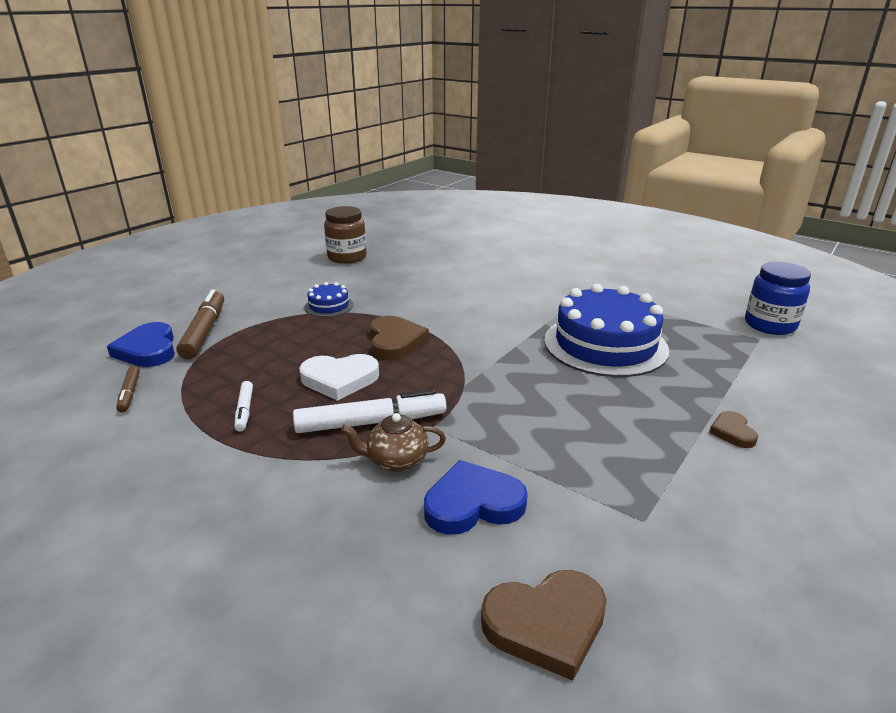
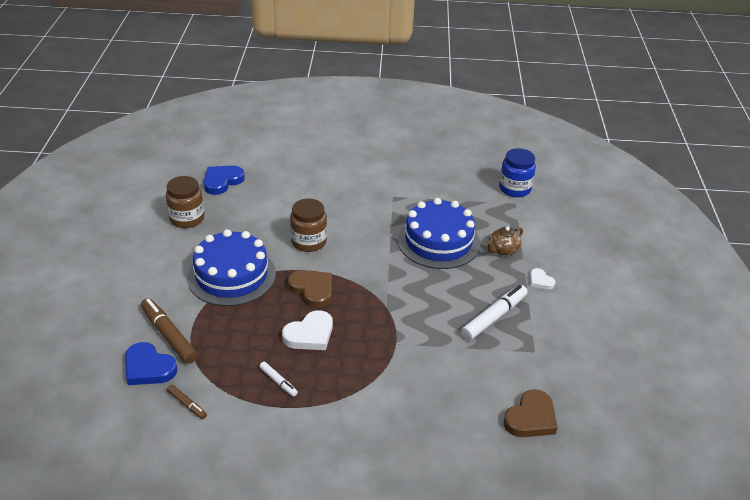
camera: 35 degrees left, 10 degrees up
(329, 306) = (231, 275): blue cake -> blue cake, size x2.24
(371, 423) = (361, 356): white marker -> white marker (494, 317)
(396, 461) = (398, 373): brown teapot -> brown teapot (503, 250)
(442, 303) = (308, 242): none -> brown jar
(473, 503) = (456, 379): blue heart -> blue heart (222, 181)
(732, 432) = (540, 281): brown heart -> white heart

